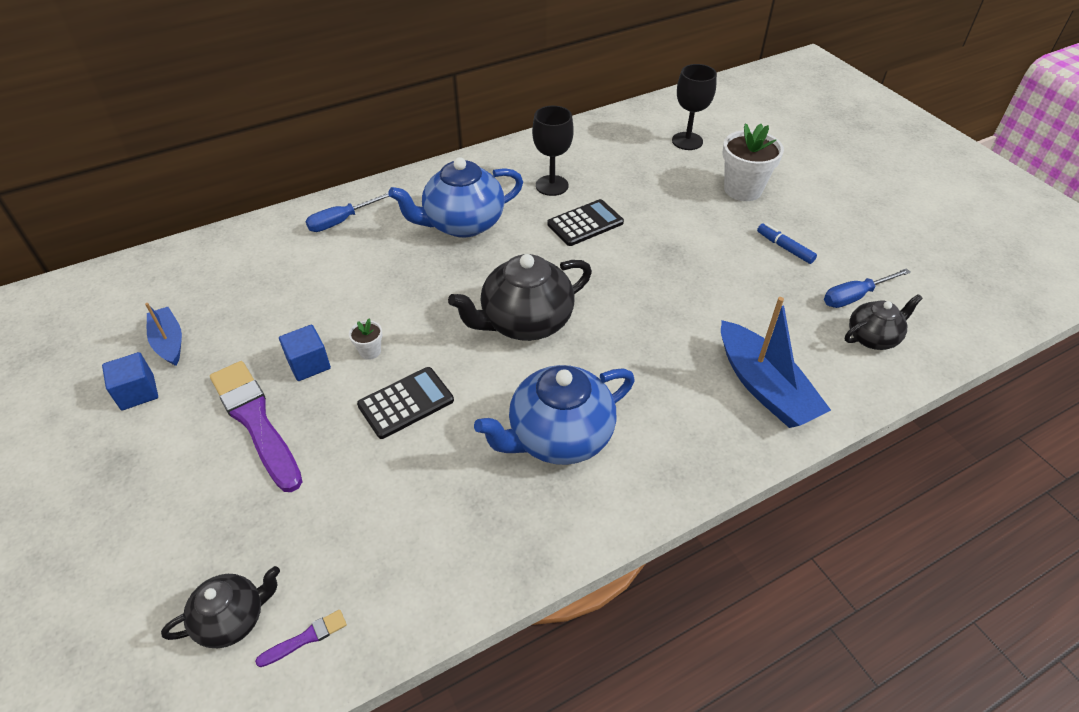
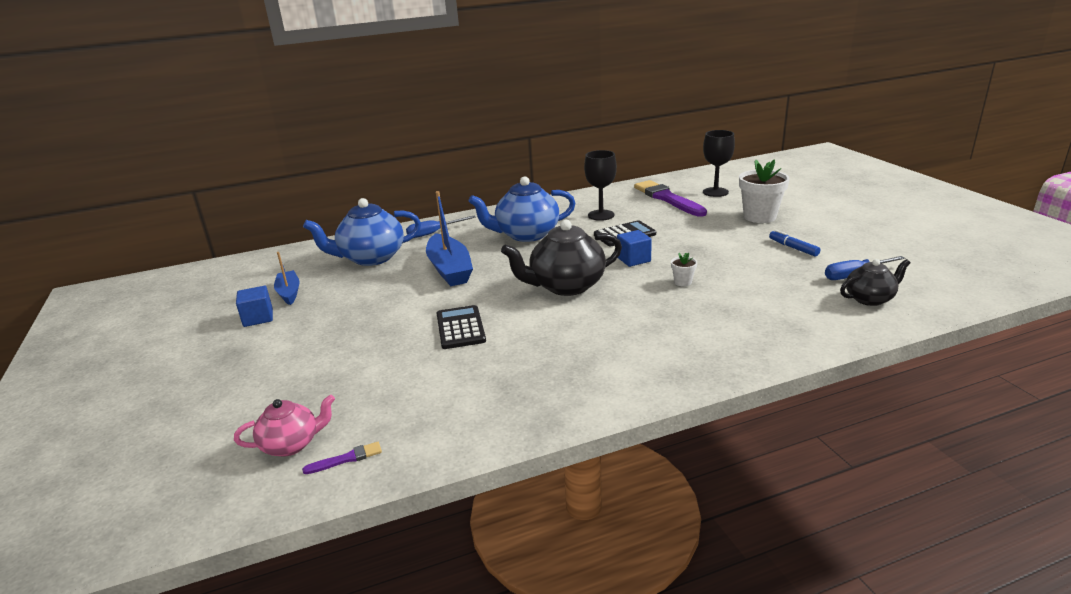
camera: 10 degrees right, 20 degrees down
(233, 619) = (292, 444): black teapot -> pink teapot
(256, 422) = (341, 335): purple brush -> purple brush (668, 199)
(309, 364) = (389, 306): blue cube -> blue cube (633, 259)
(370, 351) = (438, 300): white flower pot -> white flower pot (683, 282)
(406, 403) = (460, 328): black calculator -> black calculator turned 75 degrees counterclockwise
(558, 437) = (582, 350): blue teapot -> blue teapot (371, 258)
(764, 387) = (767, 326): blue boat -> blue boat (450, 269)

